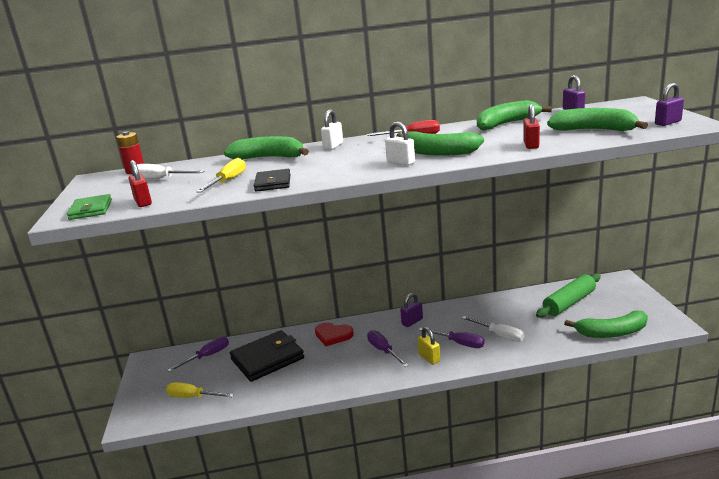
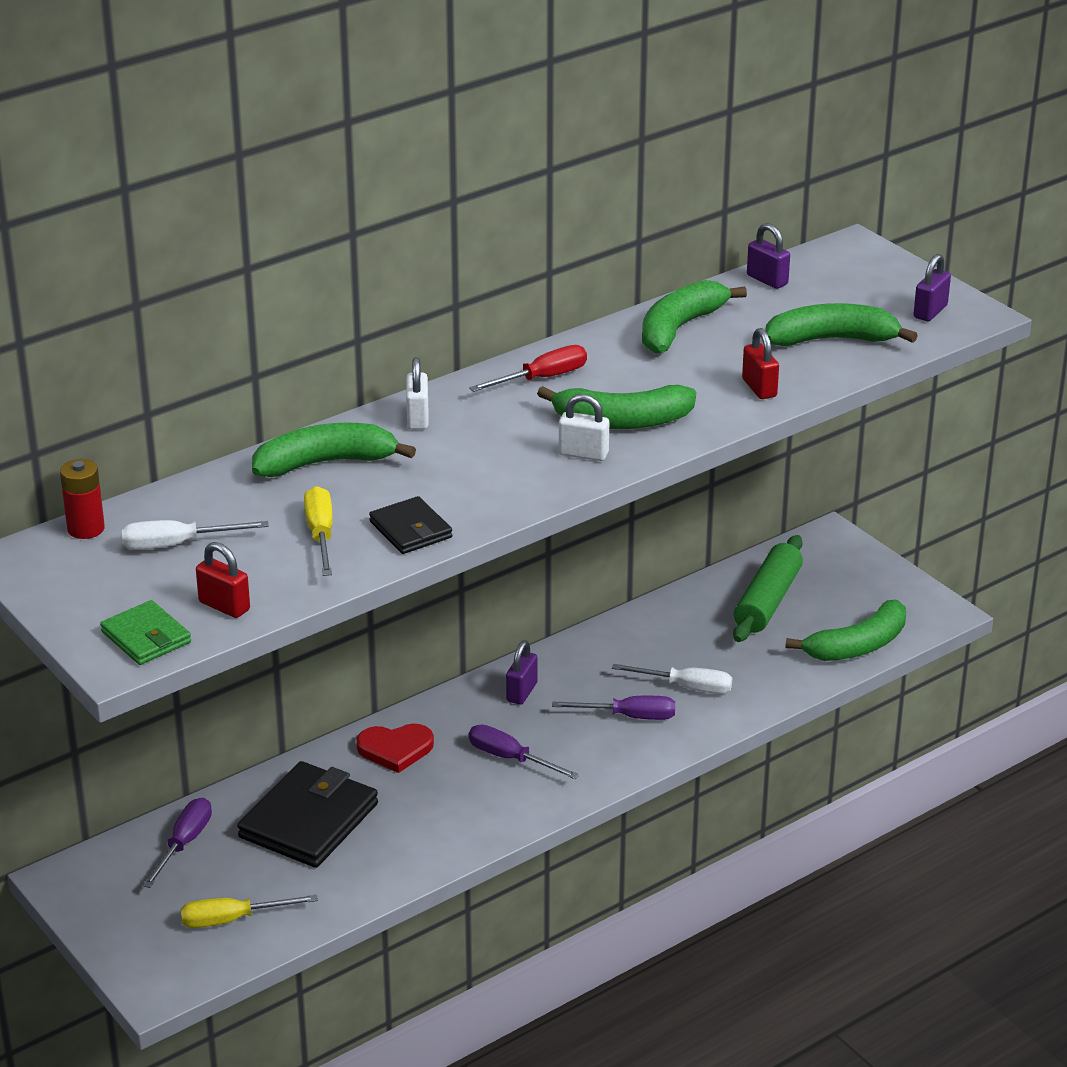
camera: 30 degrees left, 10 degrees up
(429, 358) = (596, 754): yellow padlock -> none

